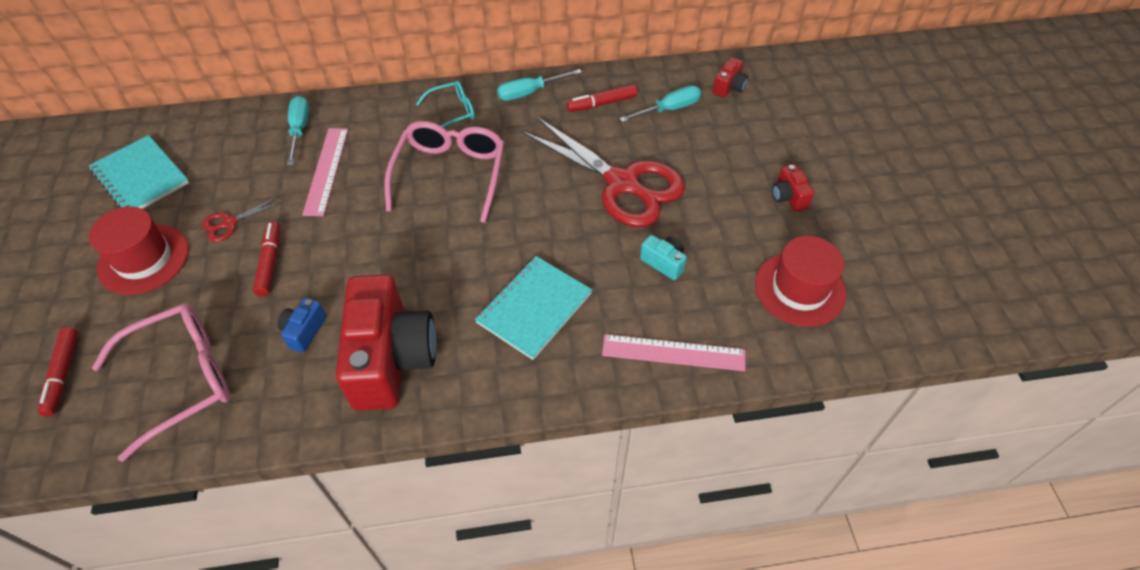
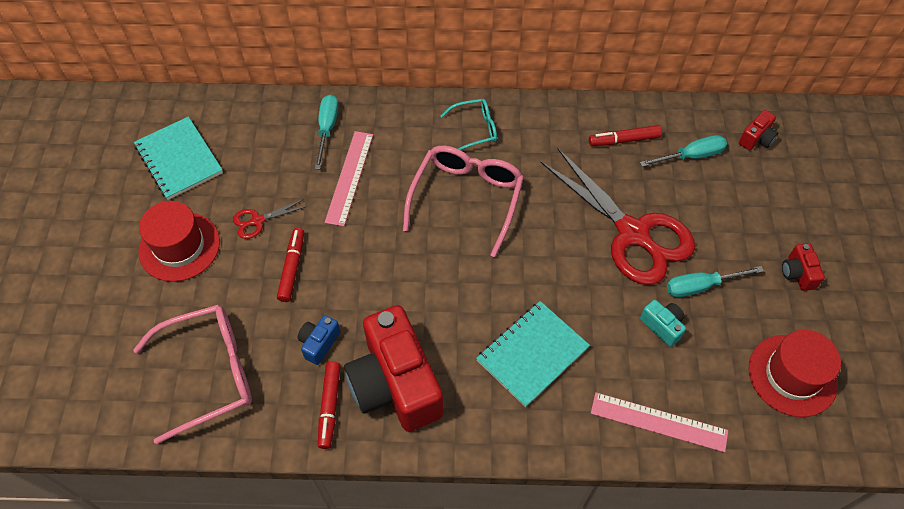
camera: 10 degrees right, 5 degrees up
(63, 374) = (107, 351): red marker -> red marker (329, 407)
(391, 359) = (395, 384): red camera -> red camera turned 150 degrees clockwise
(529, 92) = (553, 117): turquoise screwdriver -> turquoise screwdriver (701, 286)

